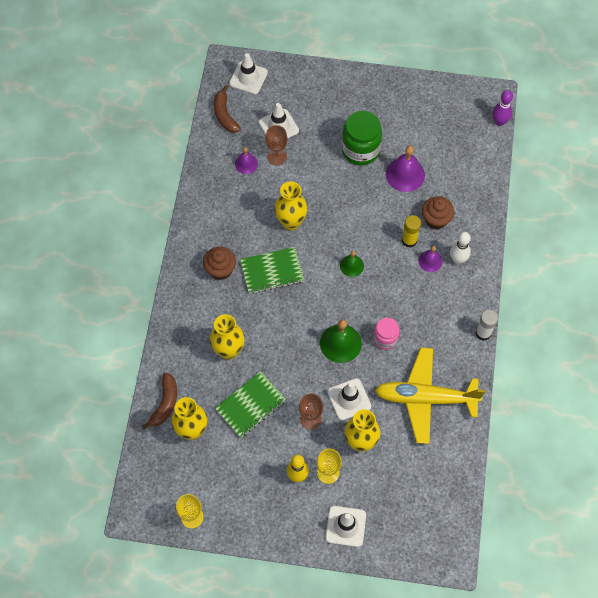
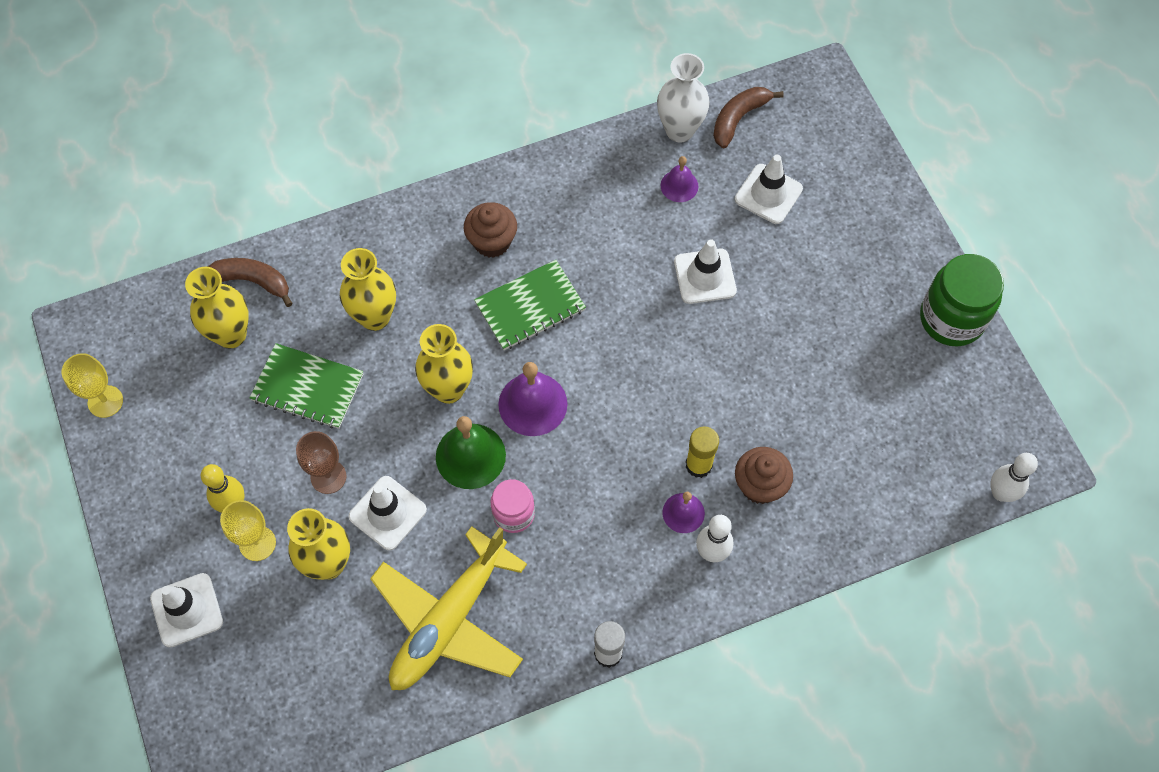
camera: 60 degrees right, 0 degrees up
(165, 404) = (252, 281): brown banana -> brown banana turned 150 degrees counterclockwise
(213, 145) = (679, 130): none -> white vase
(248, 78) = (819, 116): white traffic cone -> white traffic cone (705, 276)
(272, 271) = (530, 306): green notebook -> green notebook turned 75 degrees counterclockwise
(277, 157) = (717, 217): brown goblet -> none
(291, 222) = (623, 290): yellow vase -> yellow vase (448, 389)
(351, 265) = (605, 406): green bell -> none
(360, 150) = (805, 320): green jar -> green jar (951, 319)
(405, 174) = (808, 402): purple bell -> purple bell (532, 404)
(425, 398) = (448, 621): yellow plane -> yellow plane turned 120 degrees counterclockwise
(499, 122) = (1001, 493): purple bowling pin -> white bowling pin

